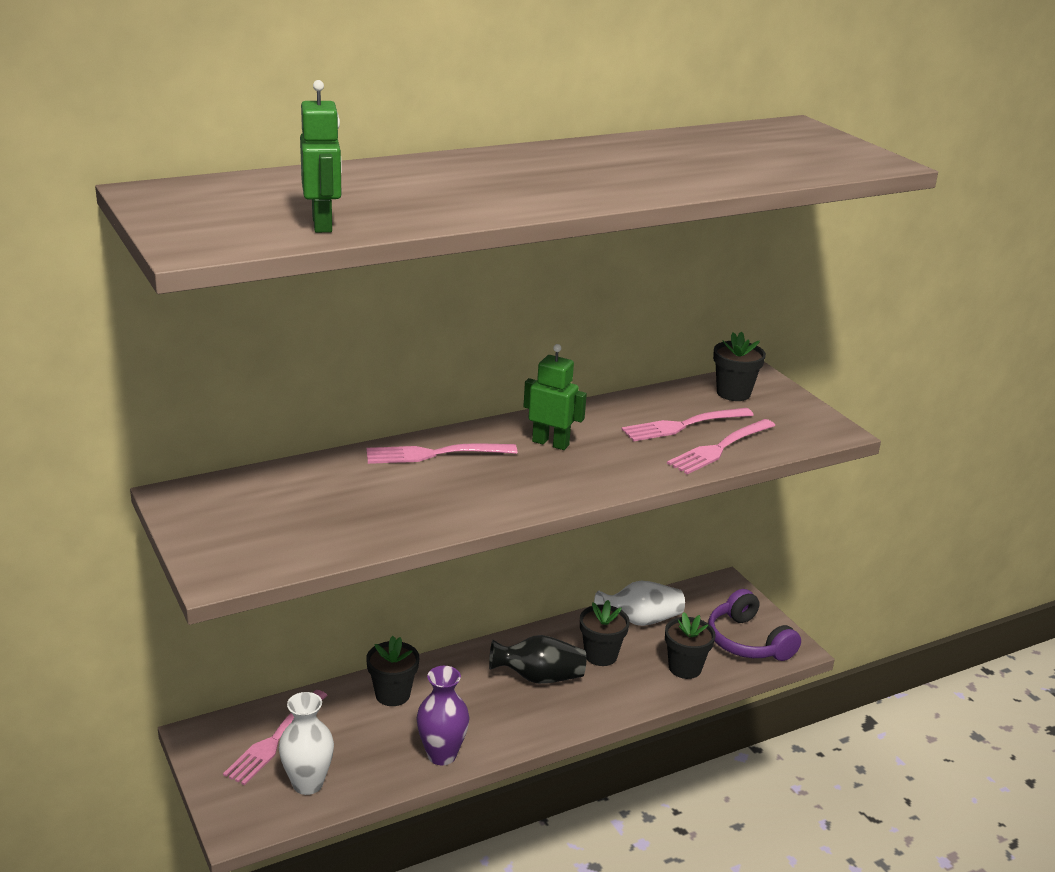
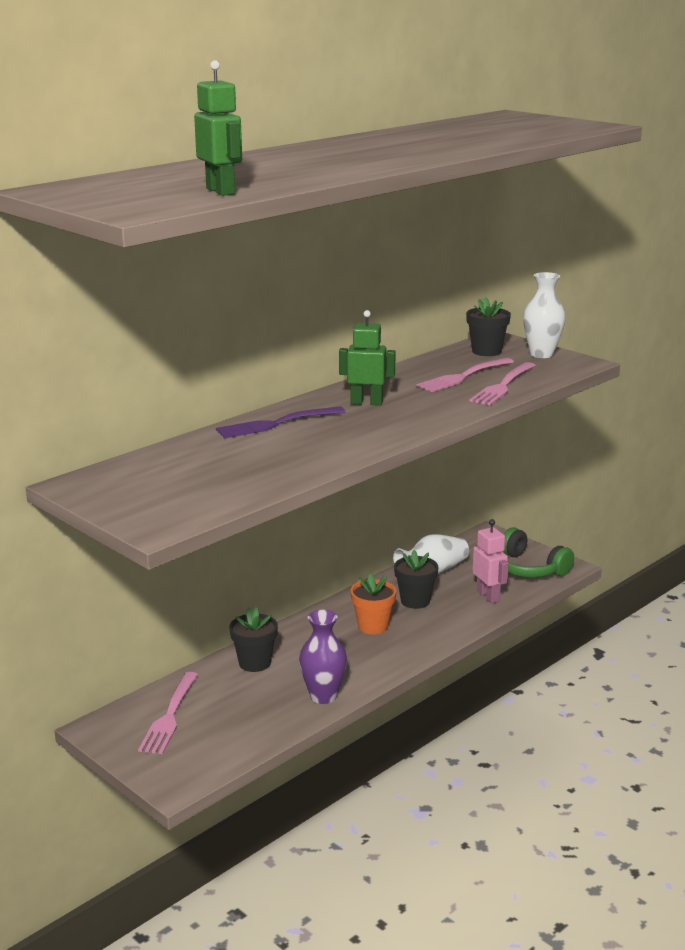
camera: 15 degrees left, 5 degrees down
(308, 784) = (219, 741): white vase -> white vase (541, 354)
(436, 454) = (277, 423): pink fork -> purple fork
(539, 677) = (373, 626): black vase -> orange flower pot
(685, 668) = (488, 596): black flower pot -> pink robot
(747, 641) = (527, 569): purple headphones -> green headphones

